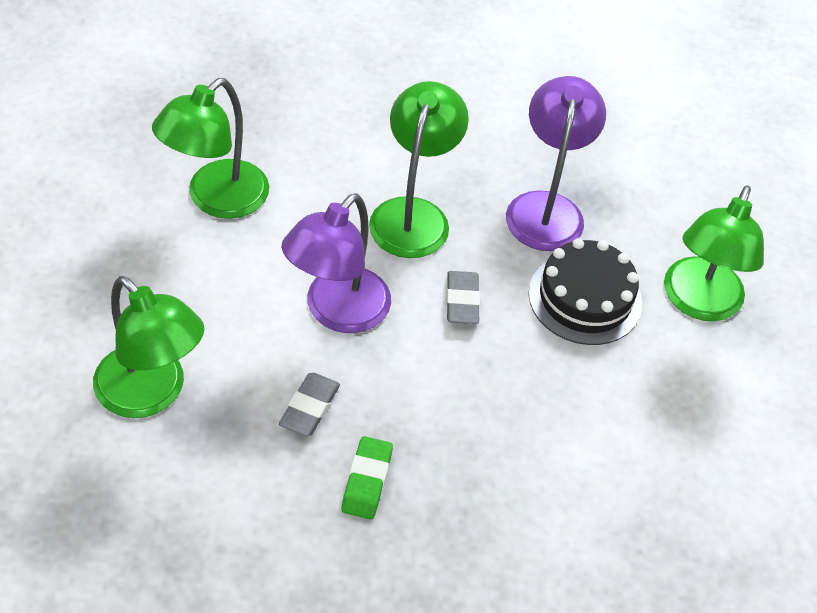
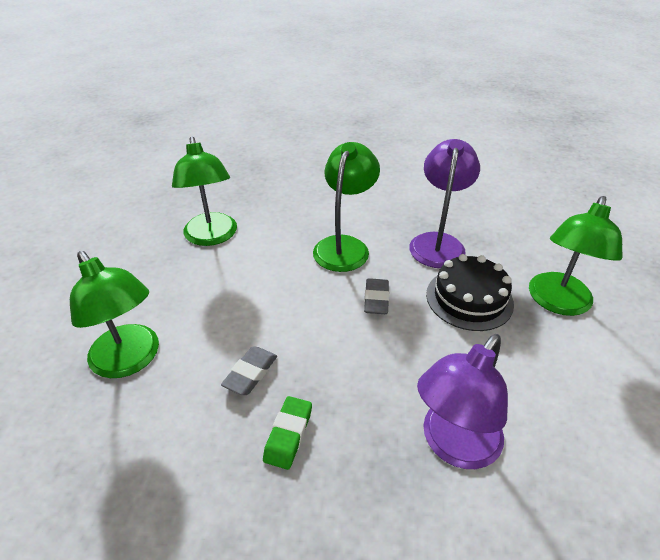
camera: 10 degrees right, 10 degrees down
(216, 199) = (212, 237): green lamp -> green lamp turned 60 degrees counterclockwise
(337, 312) = (282, 306): purple lamp -> purple lamp (453, 445)

